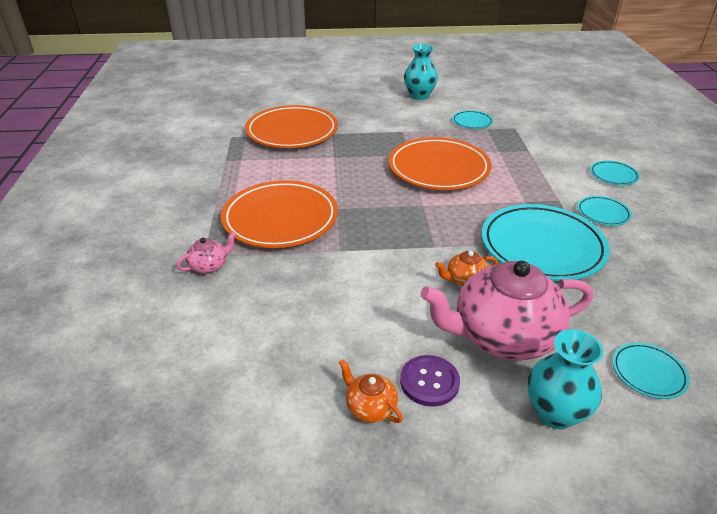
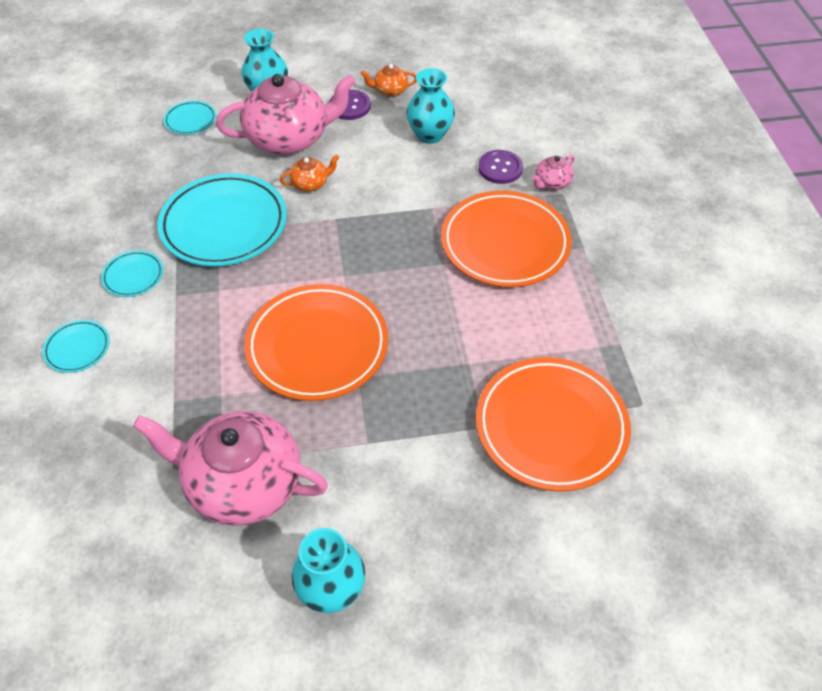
camera: 175 degrees right, 15 degrees up
(256, 284) = (500, 168): none -> purple button
(325, 330) = (430, 135): none -> turquoise vase
(370, 407) = (390, 91): orange teapot -> orange teapot turned 135 degrees clockwise
(472, 122) = (243, 483): turquoise plate -> pink teapot

